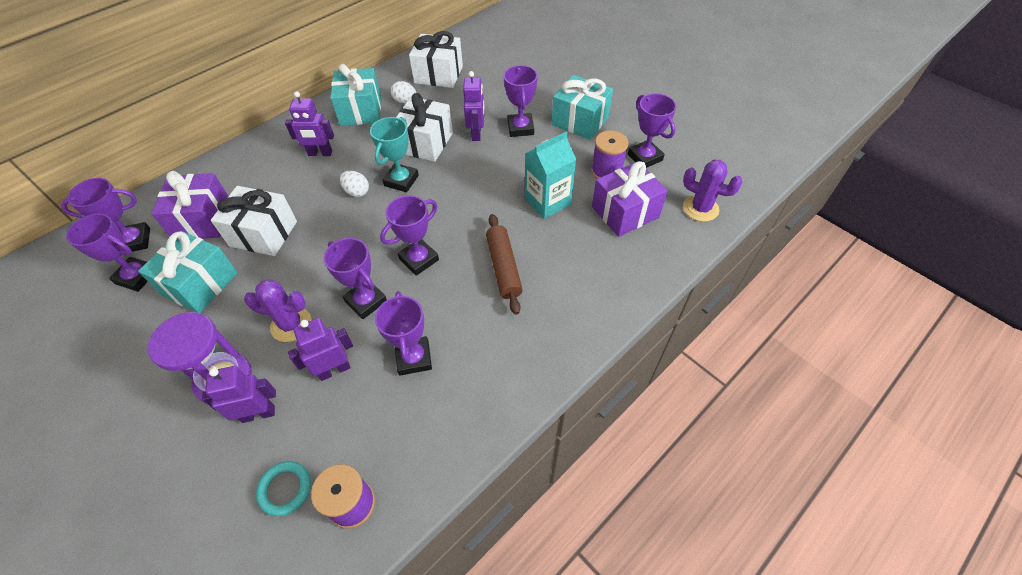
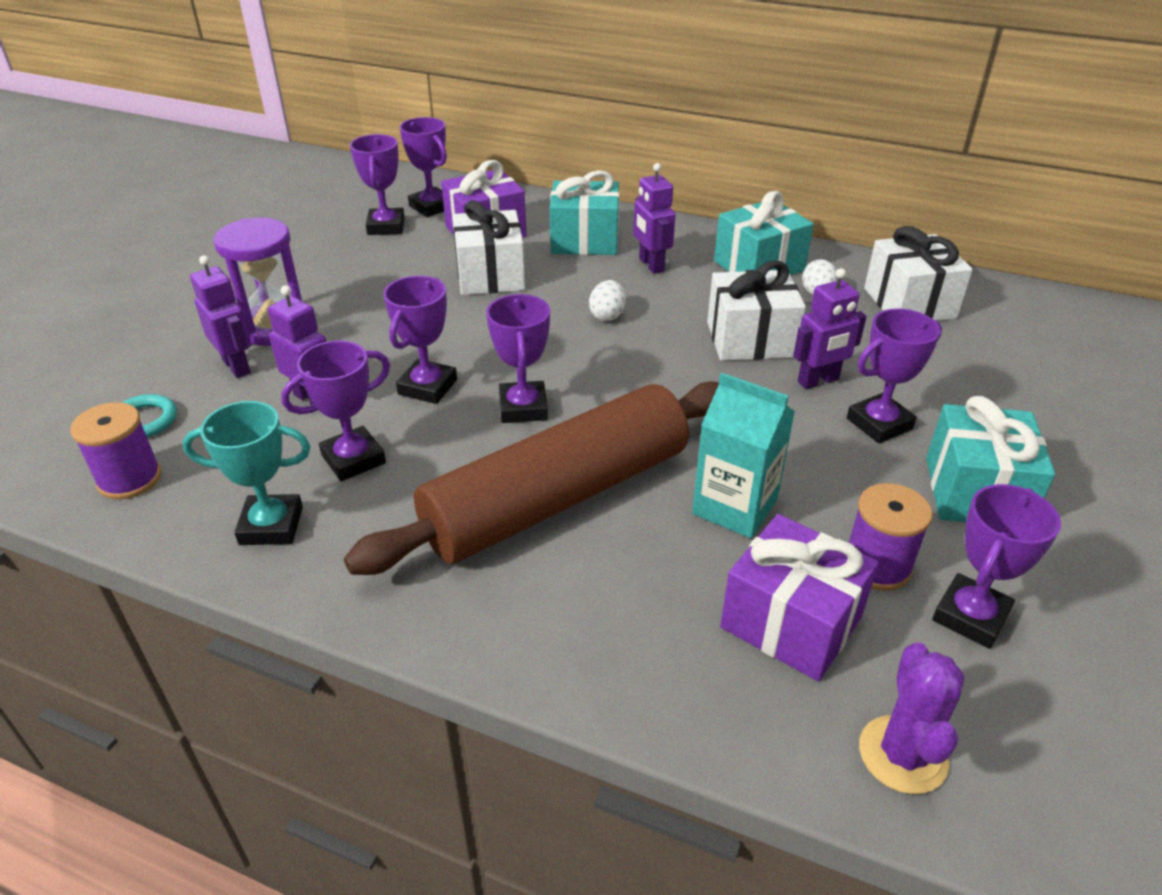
camera: 65 degrees right, 15 degrees down
(200, 284) = (395, 265): turquoise gift -> turquoise gift (584, 240)
(291, 324) = (366, 344): purple cactus -> none
(401, 180) = (657, 344): turquoise trophy -> turquoise trophy (271, 525)
(419, 259) = (523, 408): purple trophy -> purple trophy turned 60 degrees clockwise
(503, 267) = (558, 497): brown rolling pin -> brown rolling pin, size x2.05

